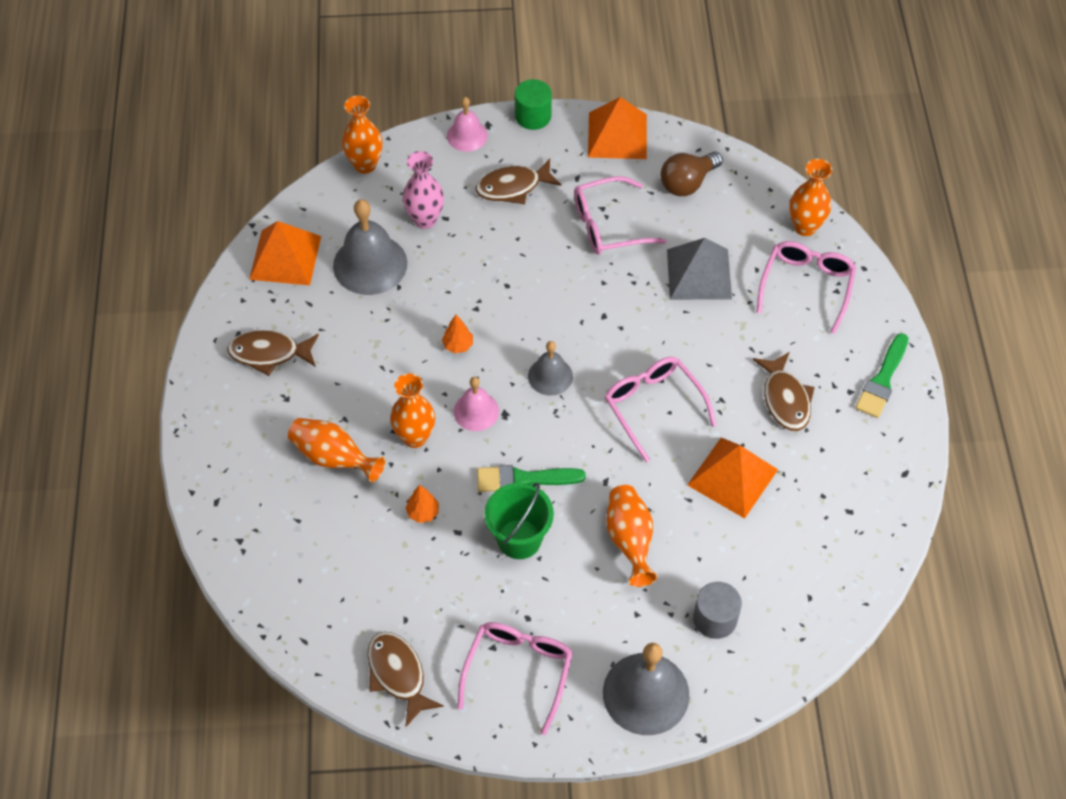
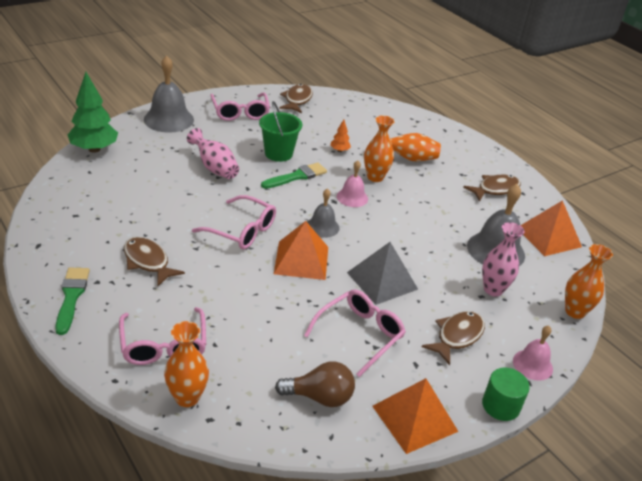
camera: 145 degrees right, 20 degrees down
(398, 674) = (297, 100): brown fish -> brown fish turned 105 degrees counterclockwise
(458, 345) = (395, 225): orange tree -> none
(630, 540) = (214, 168): orange vase -> pink vase
(687, 183) = (320, 397): brown light bulb -> brown light bulb turned 75 degrees clockwise
(699, 274) = (261, 323): grey pyramid -> grey pyramid (382, 280)
(715, 618) = (145, 151): grey cylinder -> none
(732, 477) = (166, 210): orange pyramid -> orange pyramid (301, 260)
(788, 650) = (94, 149): none -> green tree

